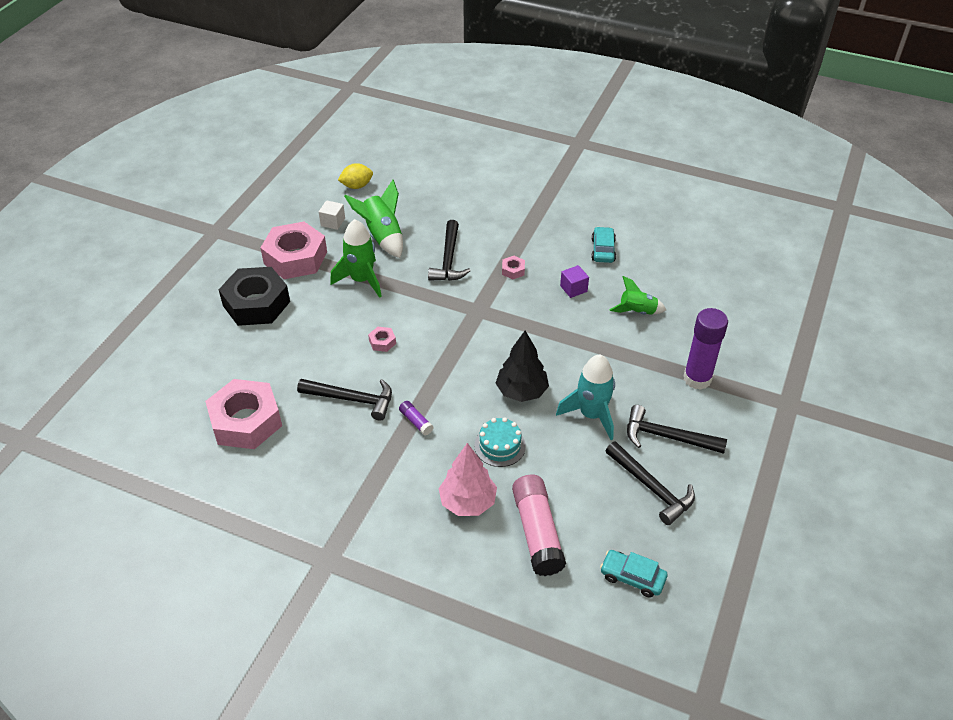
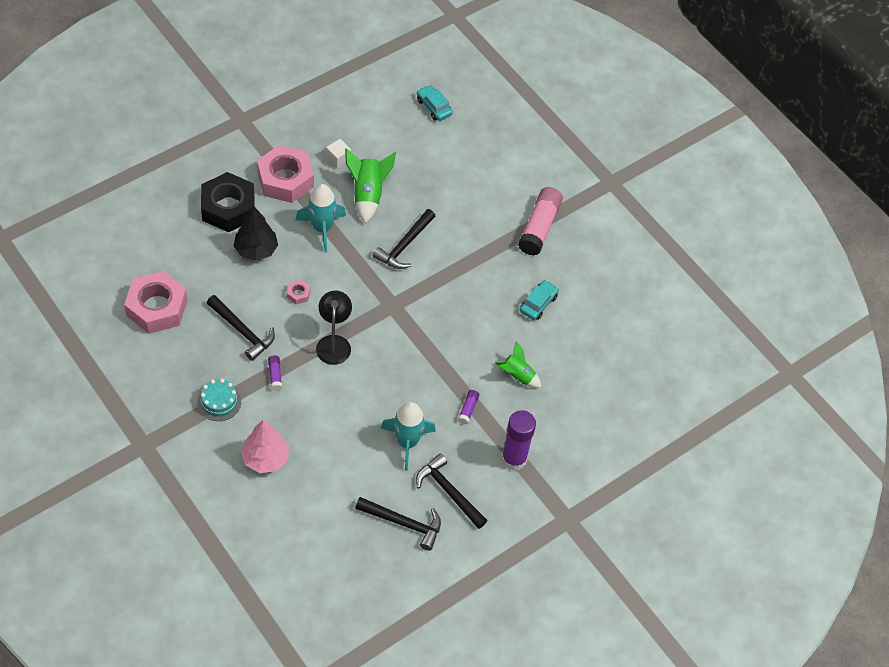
camera: 25 degrees right, 10 degrees up
(357, 186) = (383, 131): yellow lemon -> none
(361, 280) = (322, 228): green rocket -> turquoise rocket
(450, 366) = (334, 343): none -> black lamp
(500, 446) = (320, 429): turquoise cake -> turquoise cake (219, 402)
(513, 270) = (448, 283): pink nut -> none
(521, 391) = (370, 394): black tree -> black tree (256, 250)
(537, 532) = (296, 508): pink glue stick -> pink glue stick (539, 227)
(573, 289) = (483, 327): purple cube -> none
(620, 359) = (468, 409): none -> purple glue stick
(632, 577) = (335, 577): turquoise car -> turquoise car (434, 107)
(651, 487) = (403, 523): black hammer -> black hammer turned 60 degrees counterclockwise

